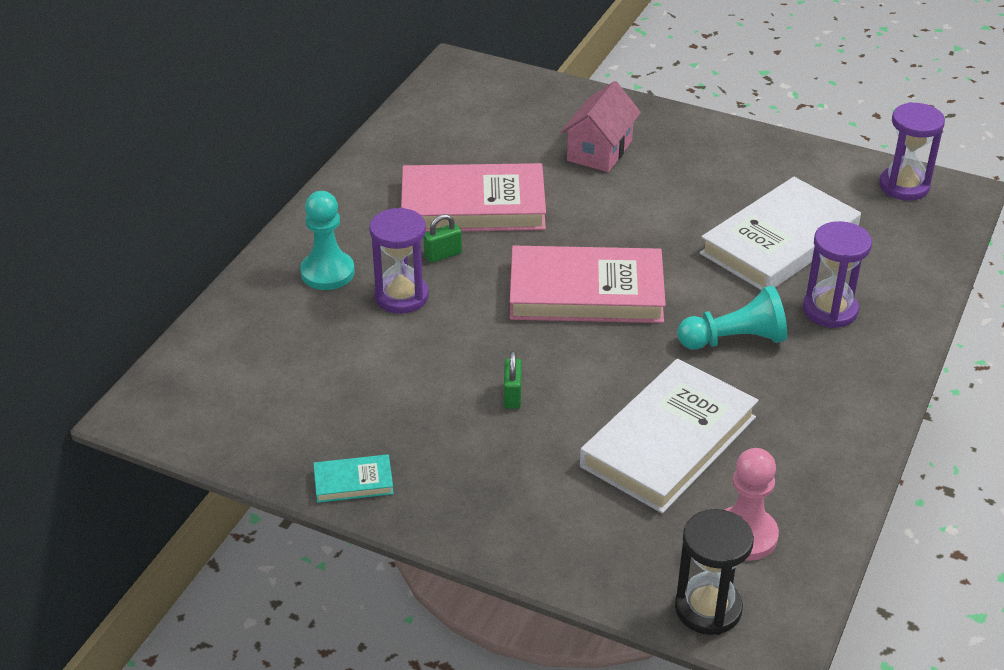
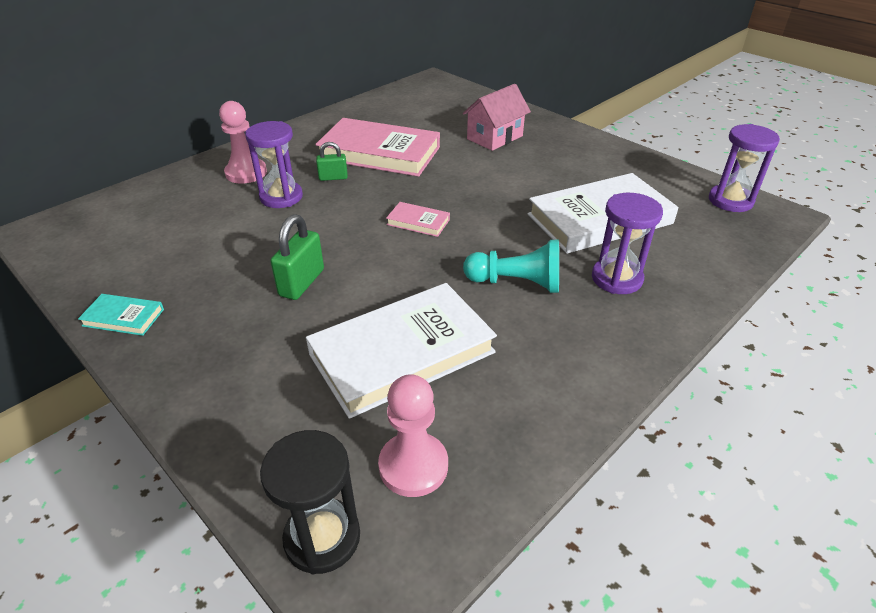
camera: 20 degrees right, 0 degrees up
(327, 272) = (246, 173): turquoise pawn -> pink pawn
(512, 395) = (302, 283): green padlock -> green padlock, size x1.59
(586, 292) = (418, 222): pink book -> pink book, size x0.44

